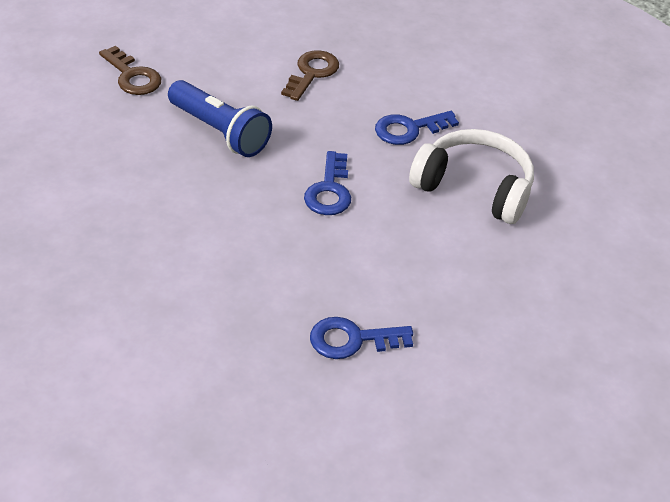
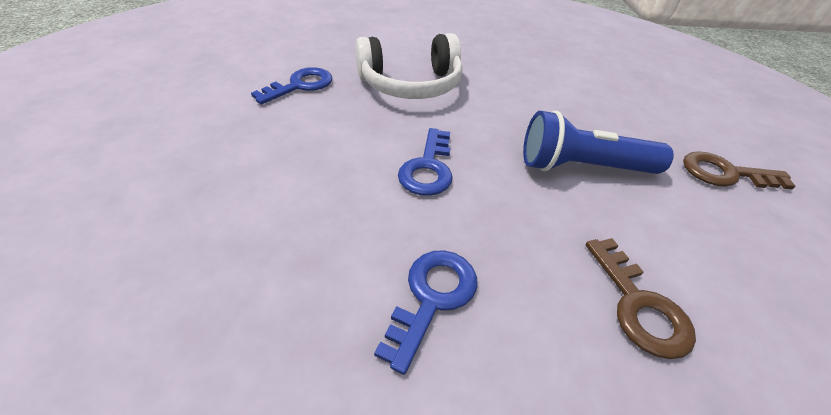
camera: 140 degrees right, 0 degrees up
(329, 191) = (428, 168): blue key -> blue key turned 135 degrees counterclockwise
(474, 188) = (282, 259): white headphones -> white headphones (410, 84)

